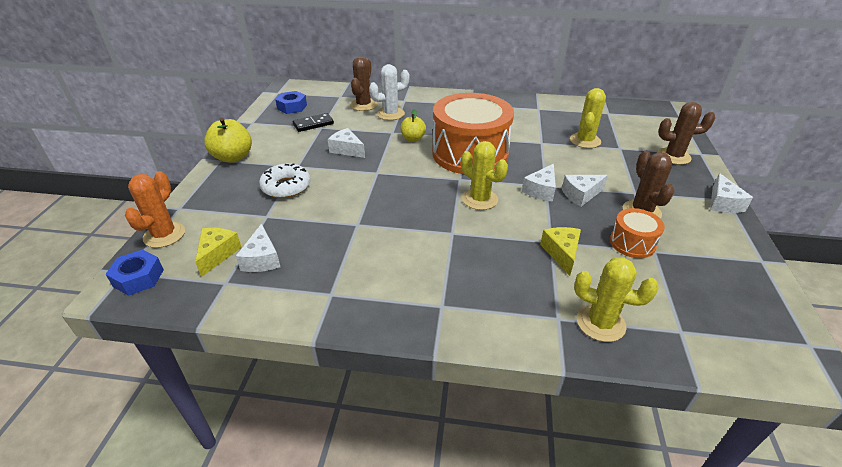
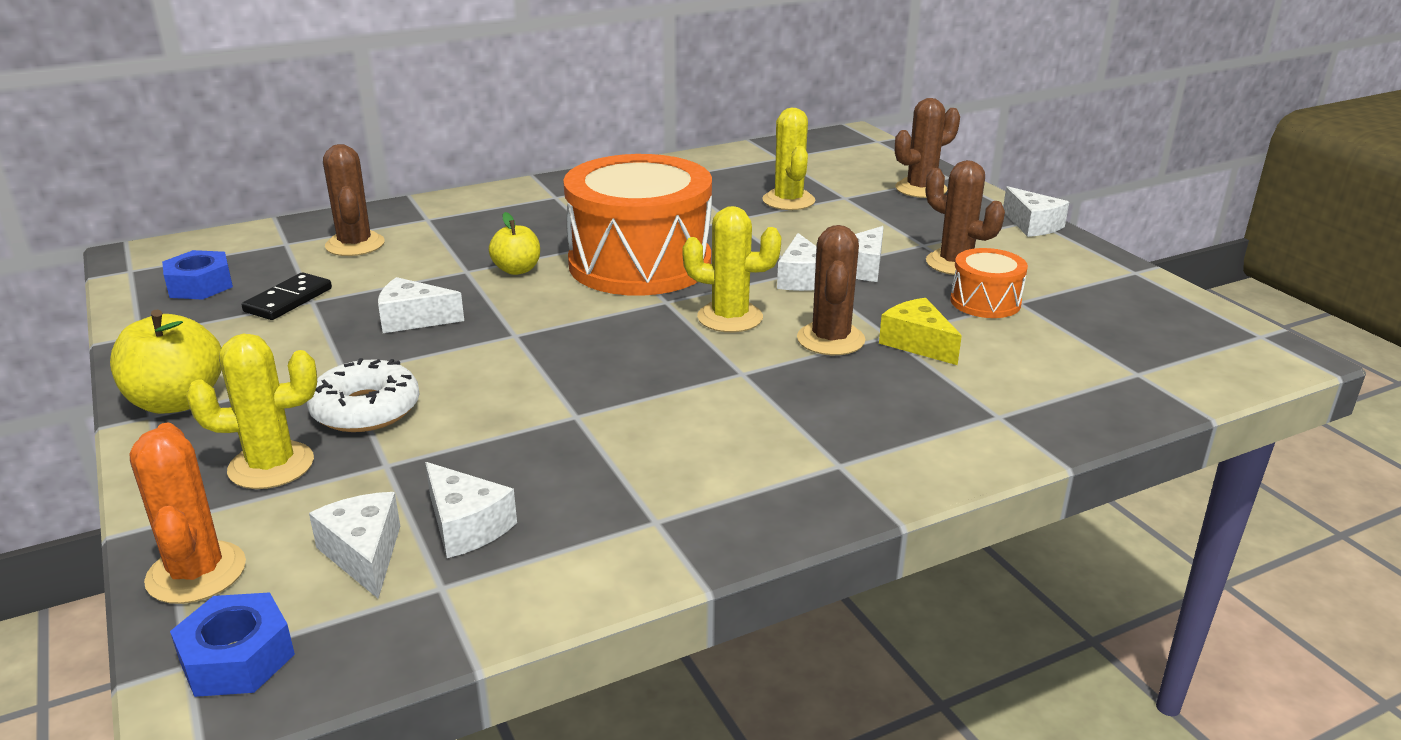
camera: 35 degrees left, 10 degrees down
(217, 254) = (364, 554): yellow cheese -> white cheese
(390, 114) = (427, 245): white cactus -> none
(516, 232) = (830, 339): none -> brown cactus
(600, 323) = (1050, 400): yellow cactus -> yellow cactus (271, 466)

